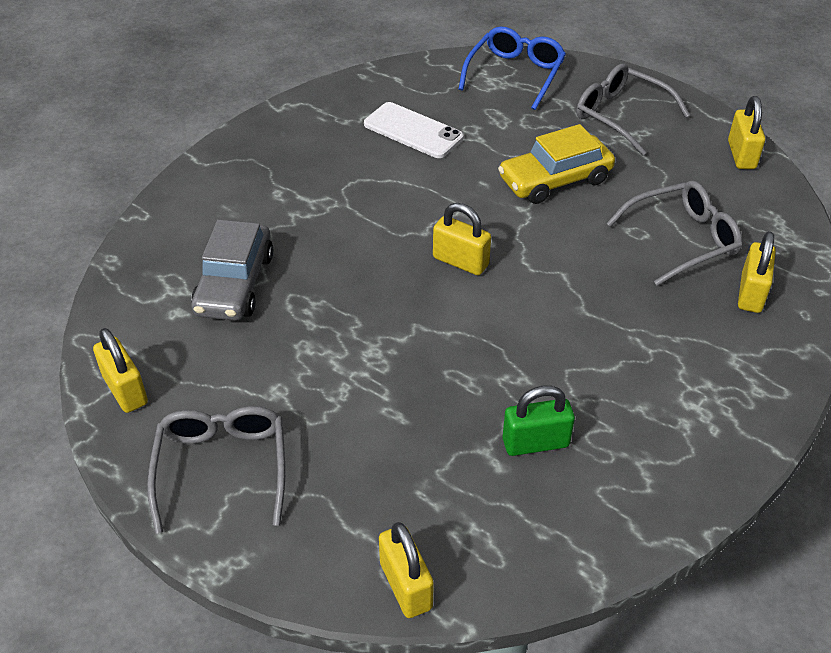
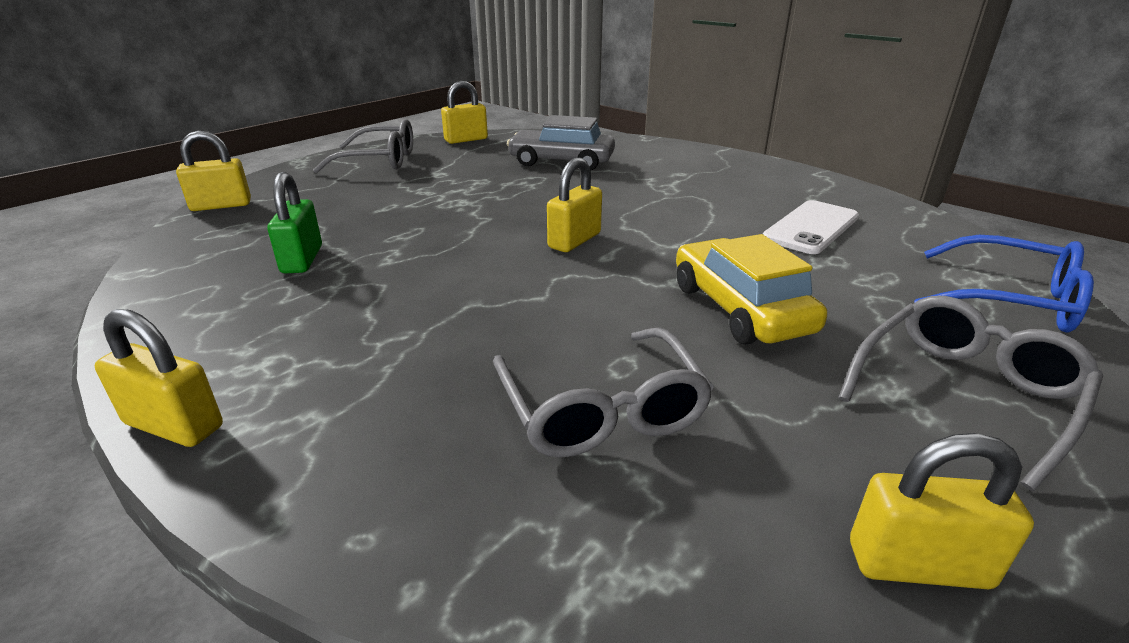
camera: 95 degrees right, 15 degrees down
(751, 293) = (446, 469): yellow padlock -> yellow padlock (174, 425)

